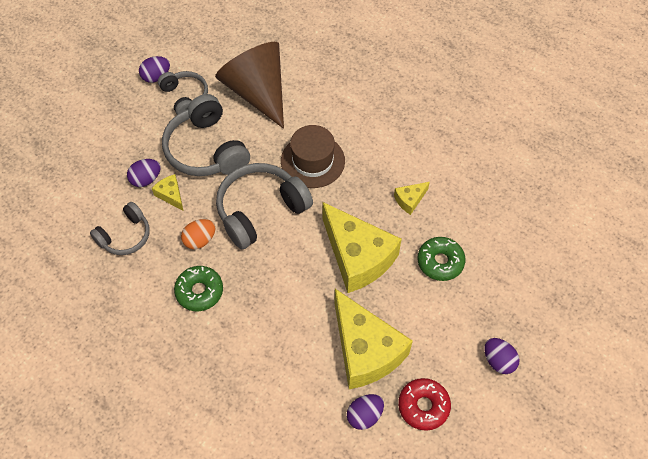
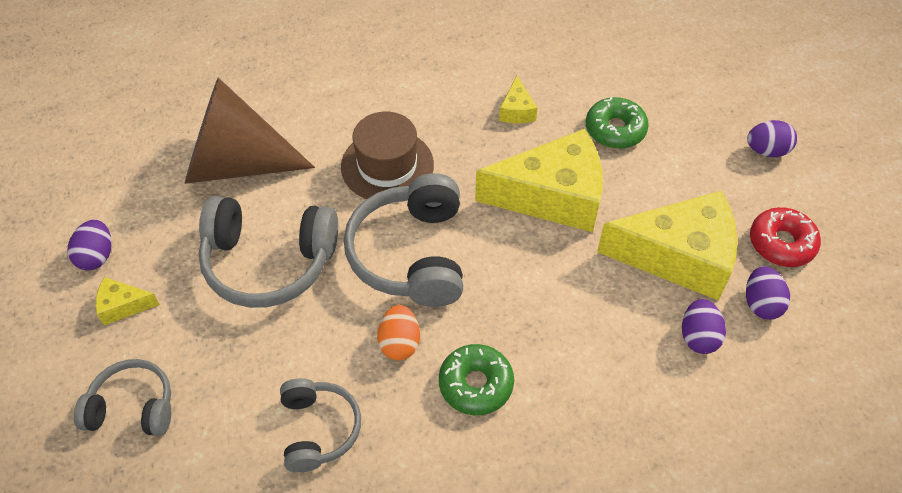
camera: 55 degrees left, 5 degrees down
(146, 179) = (250, 356): purple egg -> purple egg (698, 337)
(171, 195) = (302, 339): yellow cheese -> yellow cheese (123, 306)
(185, 97) = (163, 241): grey headphones -> grey headphones (132, 407)

